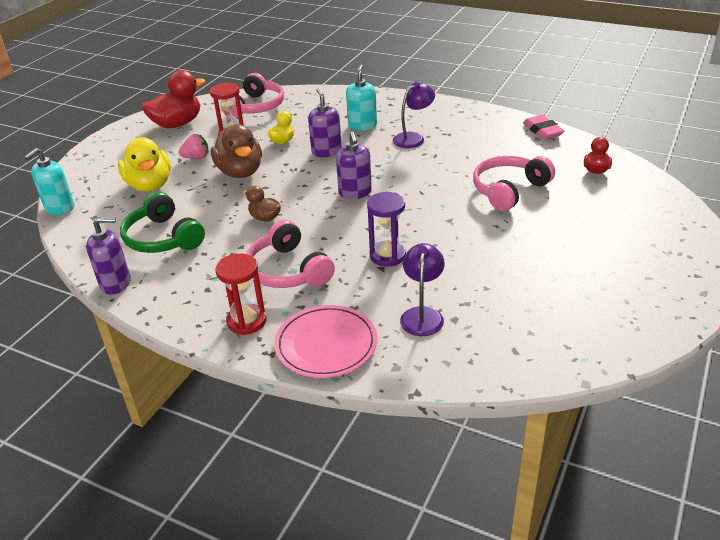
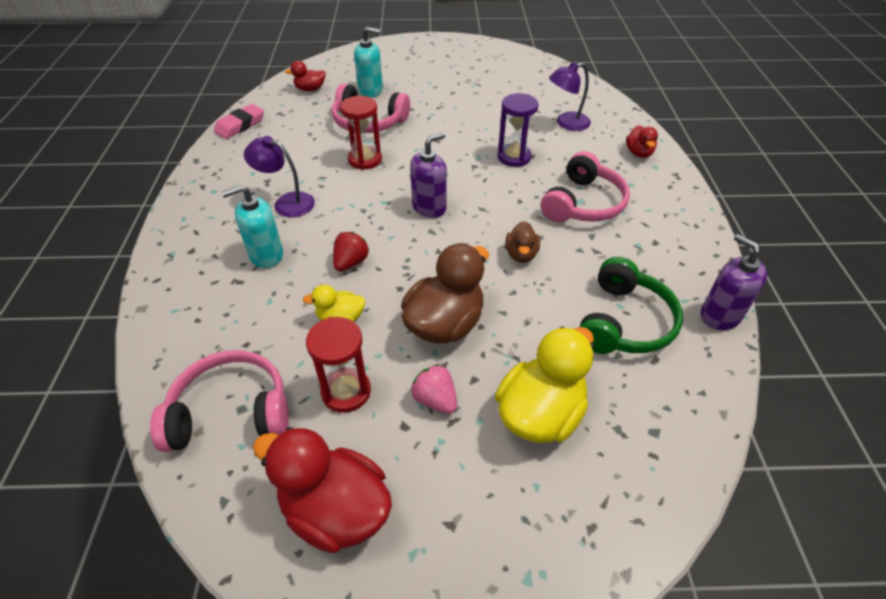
camera: 120 degrees left, 10 degrees up
(59, 208) = (677, 501): turquoise soap dispenser -> turquoise soap dispenser (371, 91)
(246, 321) = (662, 200): red hourglass -> red hourglass (365, 159)
(326, 151) = (351, 262): purple soap dispenser -> red strawberry
(326, 344) = (638, 153): pink plate -> red duck

